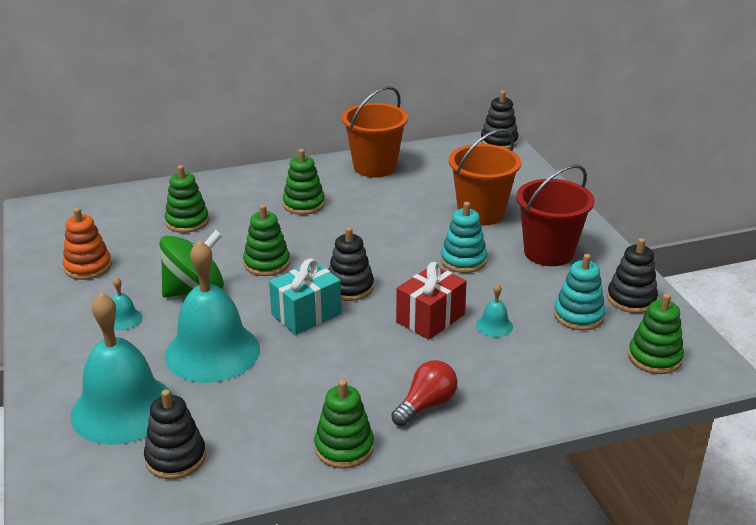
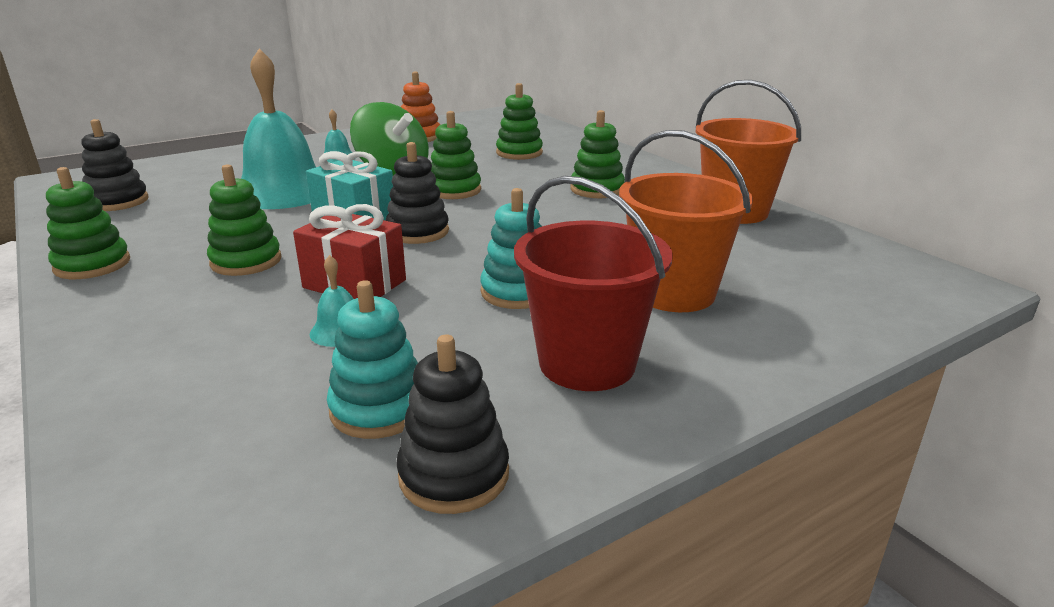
camera: 75 degrees right, 5 degrees down
(123, 408) = (199, 176): turquoise bell -> none
(426, 405) = (154, 300): red light bulb -> none
(499, 141) = (952, 286): black stacking toy -> none
(654, 357) = (231, 517): green stacking toy -> green stacking toy (246, 261)

